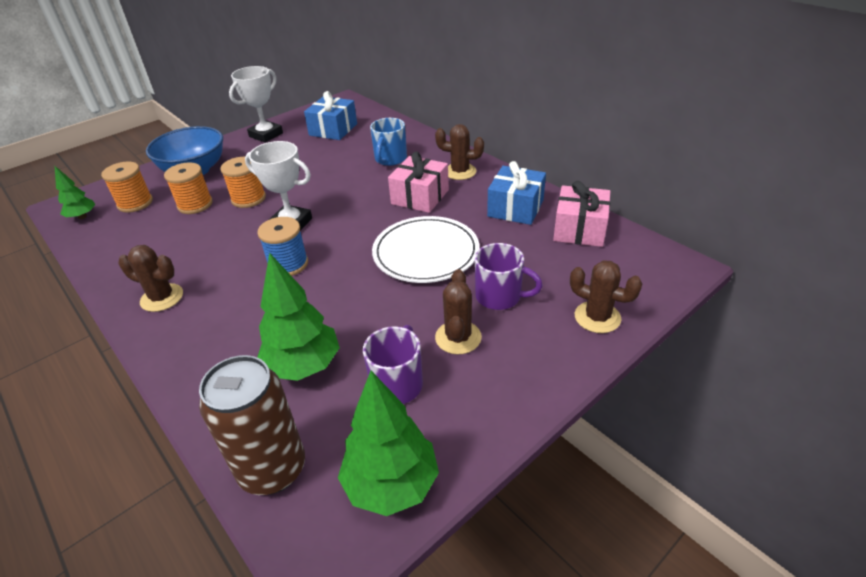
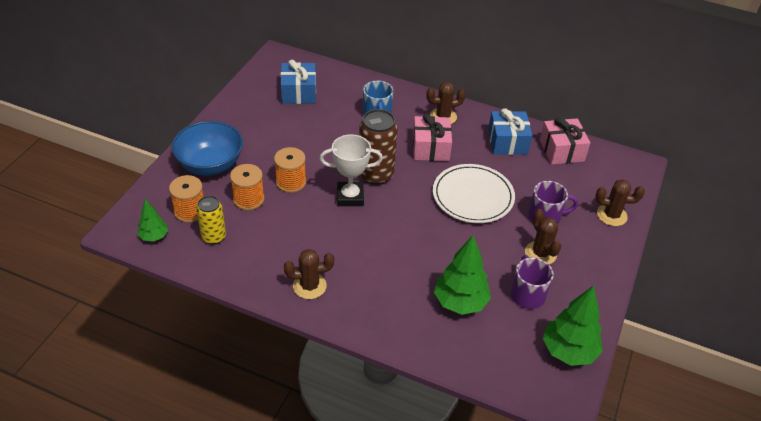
camera: 30 degrees left, 5 degrees up
(129, 229) = (214, 237): none -> yellow can
(266, 135) = (239, 111): white trophy -> none
(273, 469) = (497, 367): brown can -> brown can (375, 174)
(288, 264) = (381, 232): blue spool -> none

